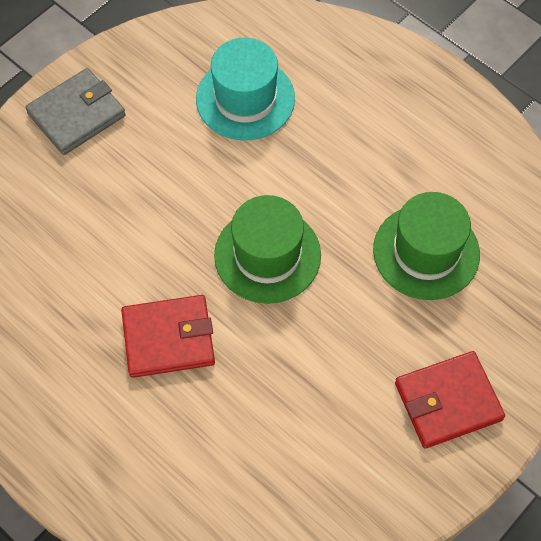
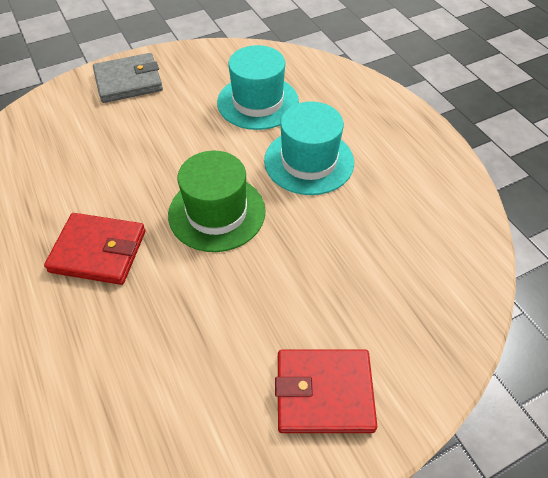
camera: 20 degrees right, 10 degrees down
(336, 162) = (309, 161): none -> turquoise hat
(426, 252) = (358, 250): green hat -> none

